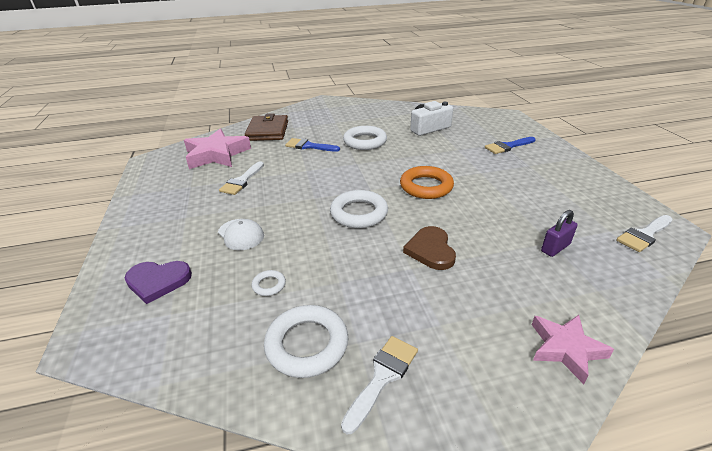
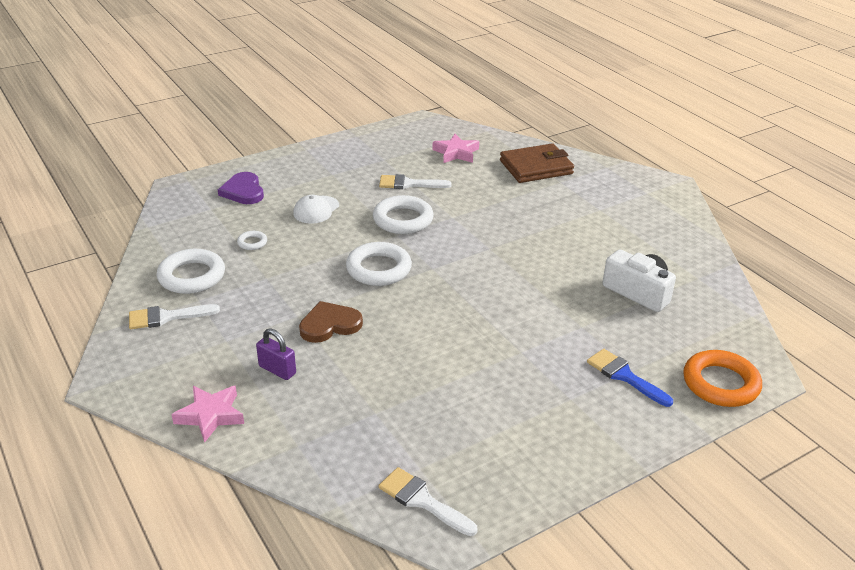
camera: 70 degrees right, 0 degrees up
(216, 154) = (456, 153): pink star -> pink star, size x0.61
(309, 146) = (513, 205): blue brush -> none
(365, 141) = (554, 244): white ring -> white ring (403, 220)
(382, 377) = (166, 317): white brush -> white brush turned 150 degrees clockwise
(426, 186) = (458, 308): orange ring -> orange ring (720, 383)
(555, 248) = (364, 416): purple padlock -> purple padlock (277, 370)

